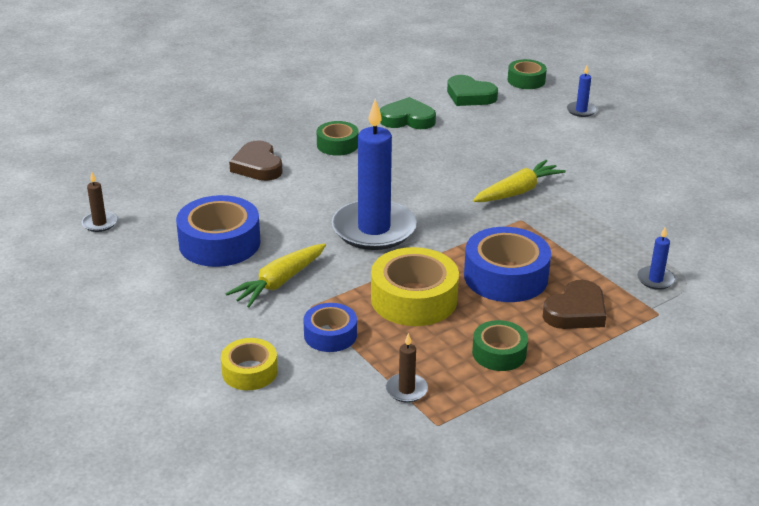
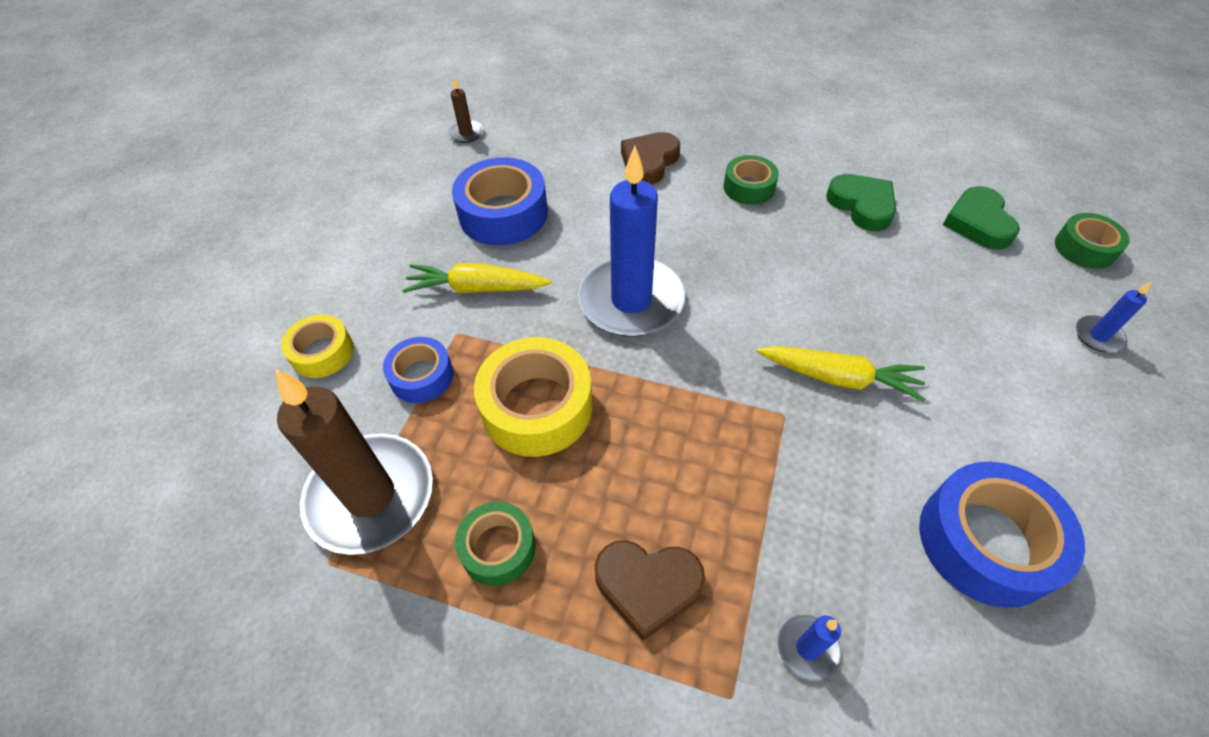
camera: 55 degrees right, 20 degrees up
(406, 390) = (371, 496): brown candle -> brown candle, size x2.40
(506, 276) = (654, 467): blue tape -> blue tape (986, 541)

